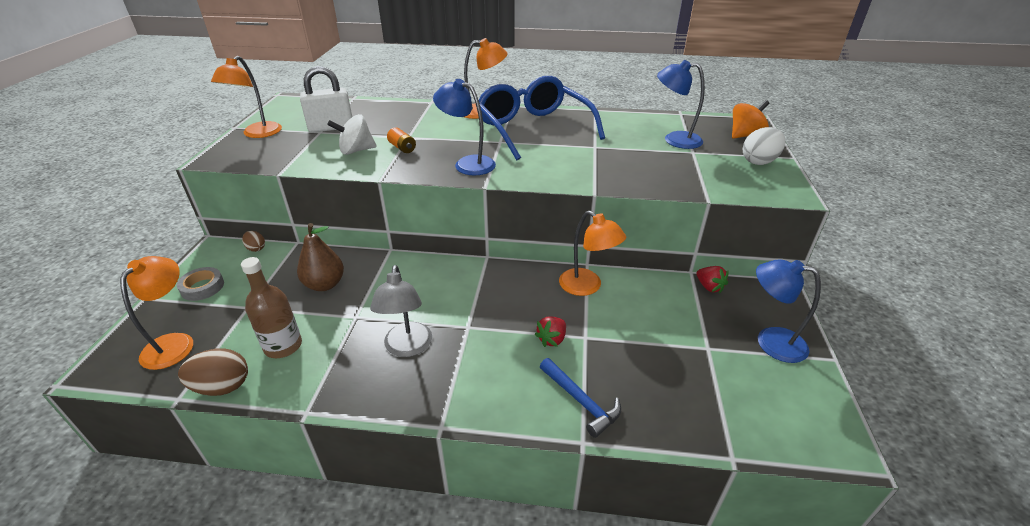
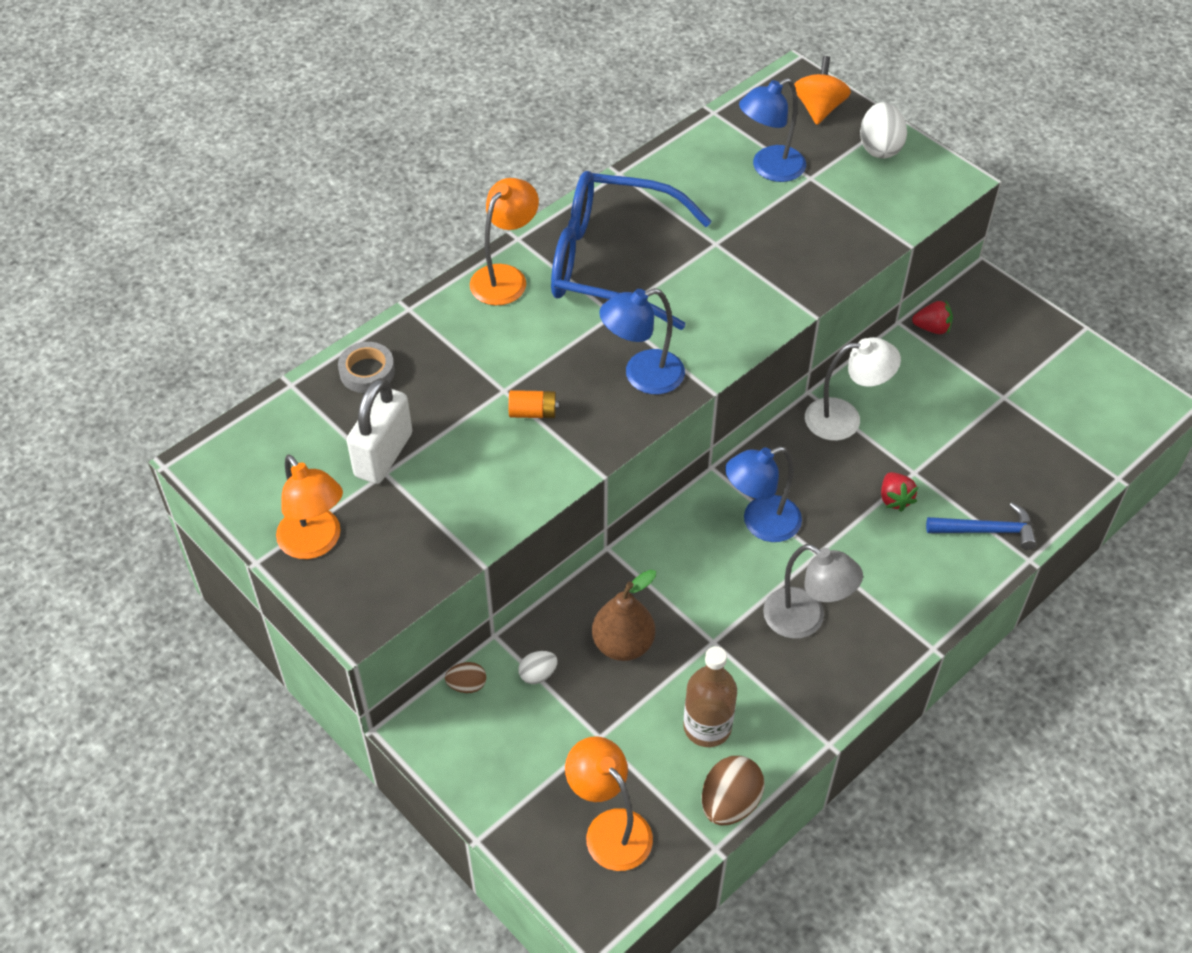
camera: 50 degrees left, 15 degrees up
(202, 287) = (510, 771): grey tape -> grey tape (367, 371)
(280, 266) = (538, 674): none -> white egg
(356, 151) = (493, 461): white spinning top -> none
(587, 287) = (845, 419): orange lamp -> white lamp
(770, 341) = (1033, 348): blue lamp -> blue lamp (760, 523)

